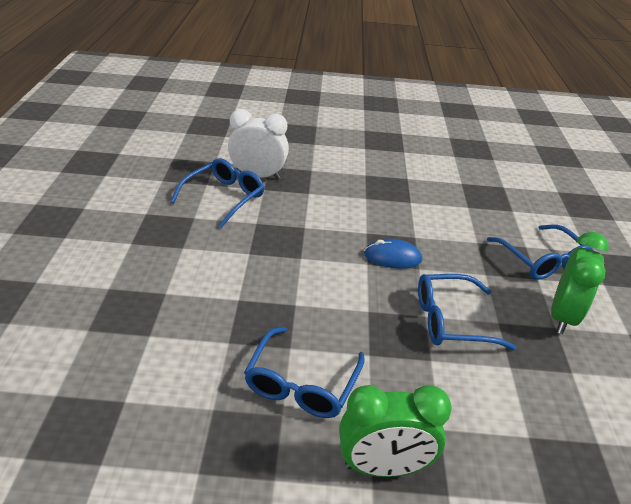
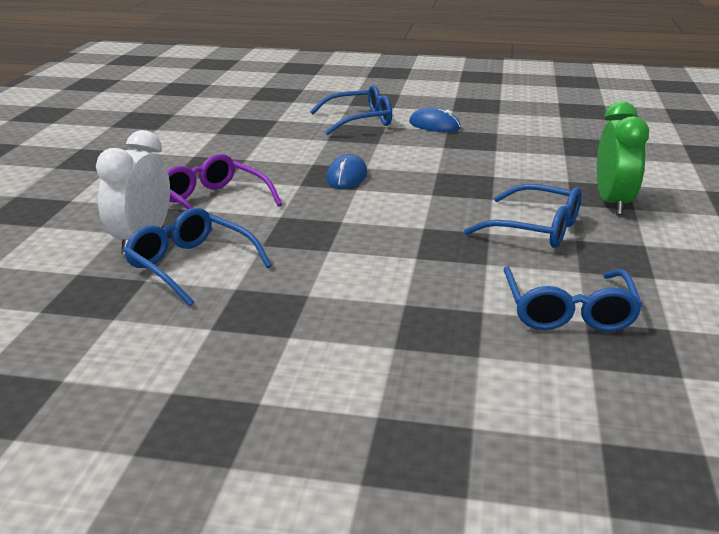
camera: 80 degrees left, 10 degrees down
(322, 196) = (214, 202): none -> purple glasses
(451, 320) = (443, 162): blue glasses -> blue glasses (568, 311)
(562, 316) = (434, 125): green clock -> blue mouse

